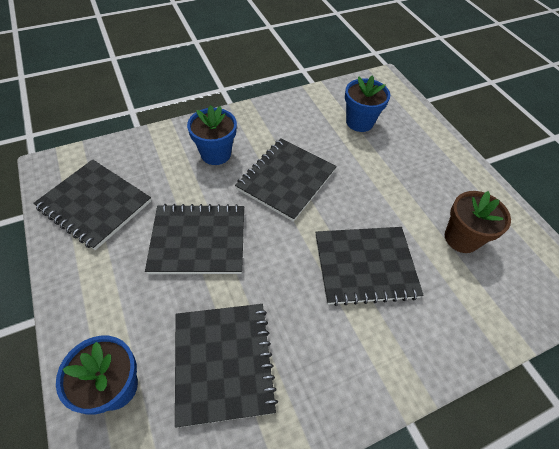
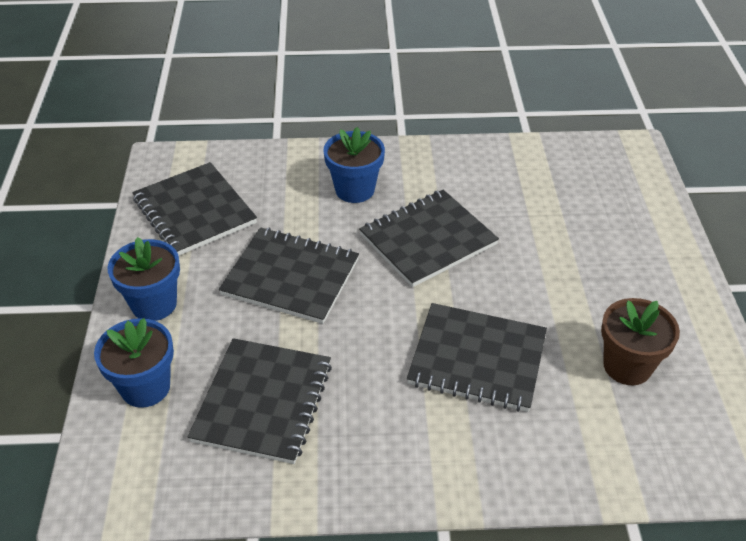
camera: 25 degrees right, 10 degrees down
(359, 122) = (565, 195): blue flower pot -> blue flower pot (154, 304)

